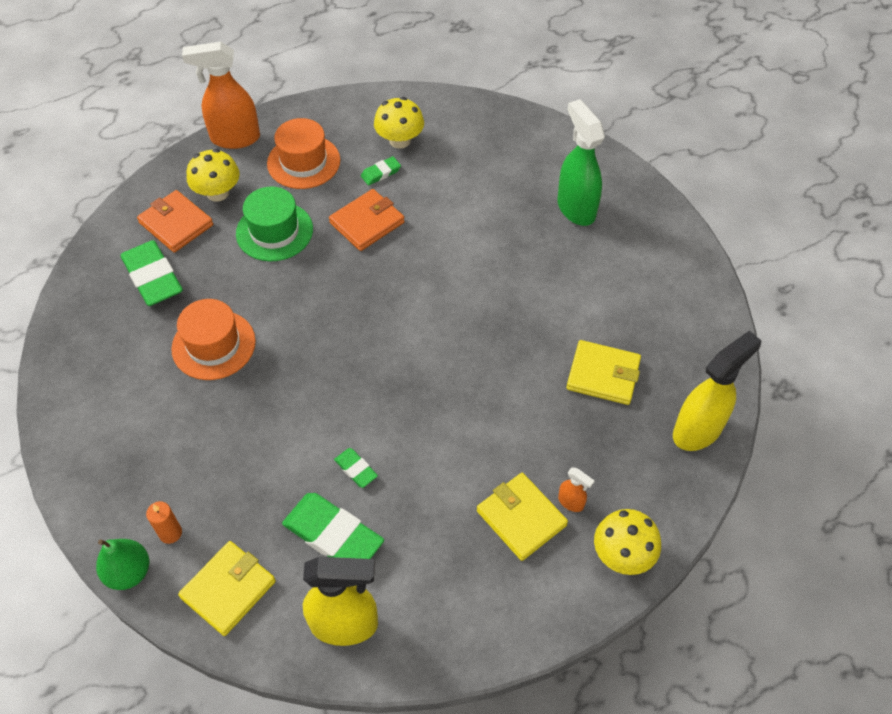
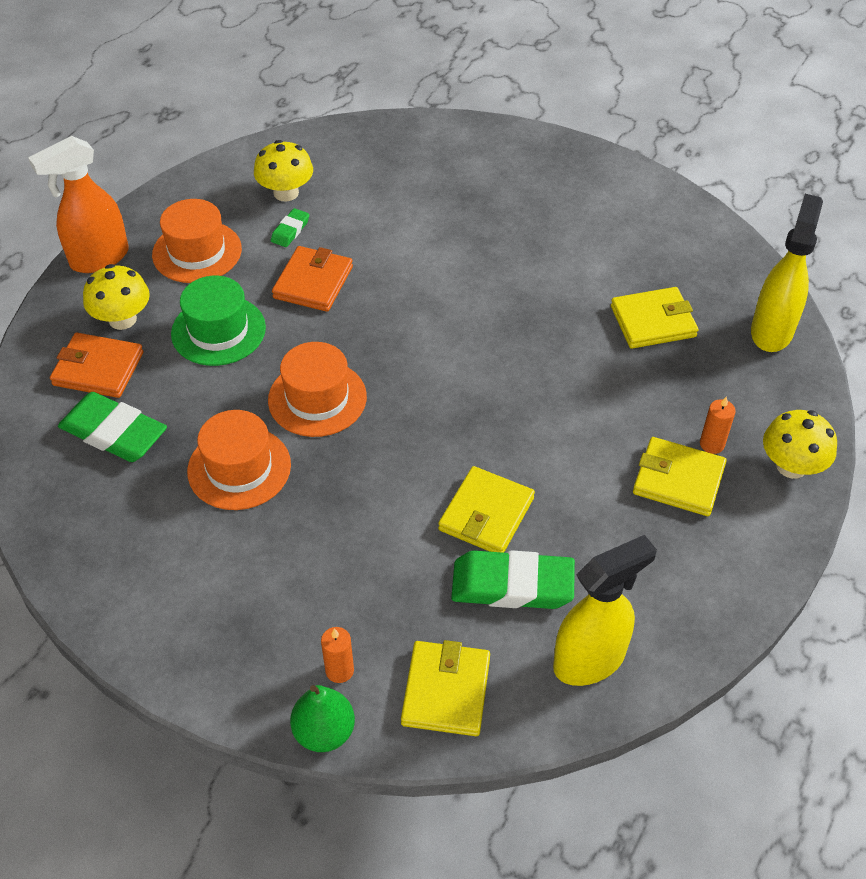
camera: 30 degrees left, 5 degrees down
(304, 317) = (317, 398): none -> orange hat
(356, 469) = (486, 514): green eraser -> yellow wallet
(571, 502) = (712, 444): orange spray bottle -> orange candle
(576, 208) = (512, 187): green spray bottle -> none

